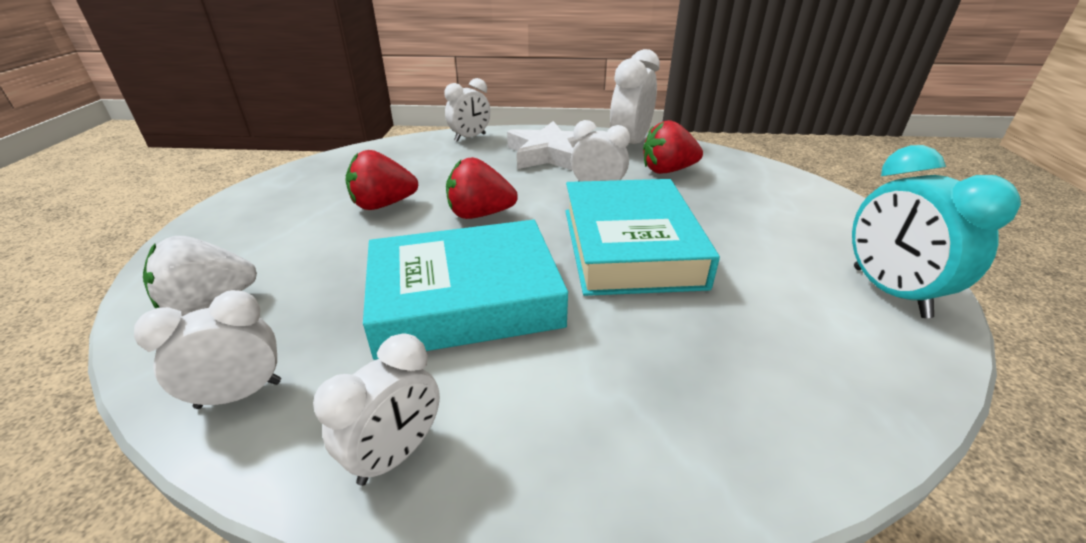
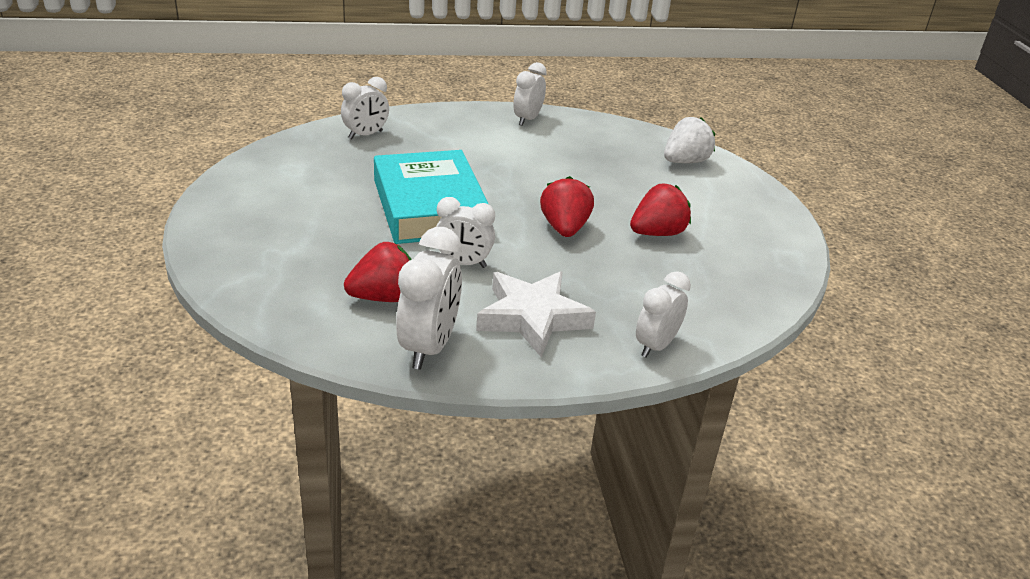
camera: 165 degrees right, 0 degrees up
(239, 394) = (614, 131): white clock -> white clock (366, 135)
(465, 298) = (535, 170): turquoise book -> none
(480, 214) = (564, 228): red strawberry -> red strawberry turned 75 degrees counterclockwise
(888, 292) = (249, 185): turquoise clock -> none

